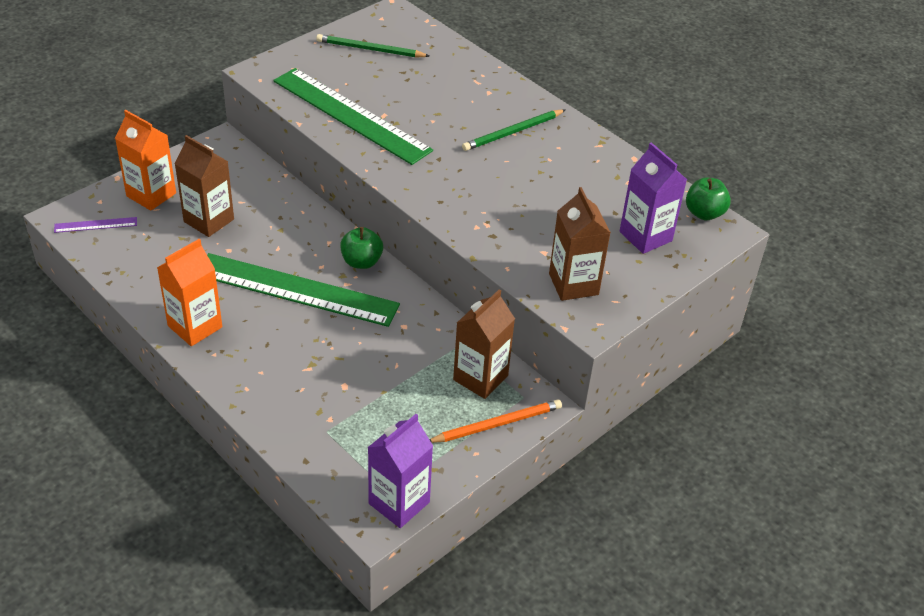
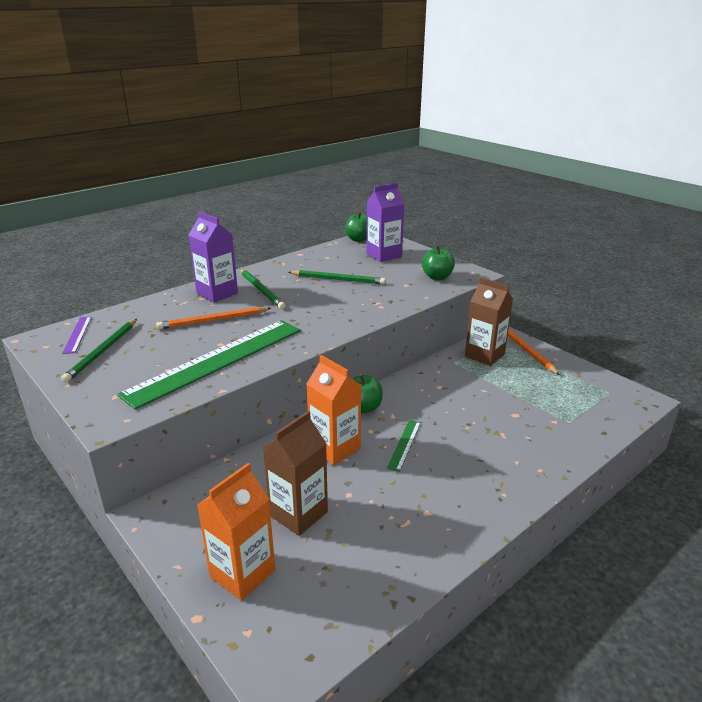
camera: 85 degrees left, 15 degrees down
(95, 225) = (299, 629): purple ruler -> purple ruler (77, 334)
(195, 326) = (469, 511): orange carton -> orange carton (335, 448)
(296, 289) = (404, 444): green ruler -> green ruler, size x0.40
(399, 503) = (618, 389): purple carton -> purple carton (217, 293)
(434, 105) = (213, 320): none -> orange pencil
(552, 192) = (338, 279): none -> green pencil
(573, 284) = (437, 277): brown carton -> green apple

